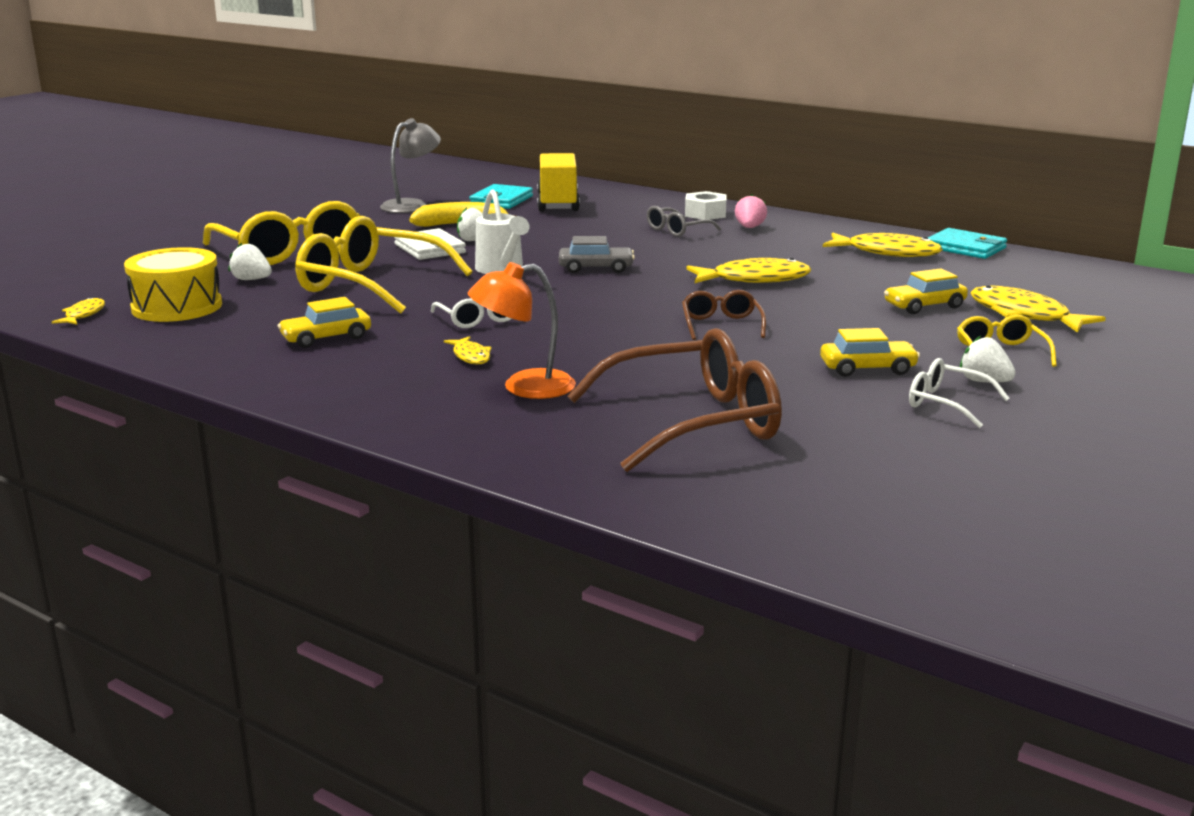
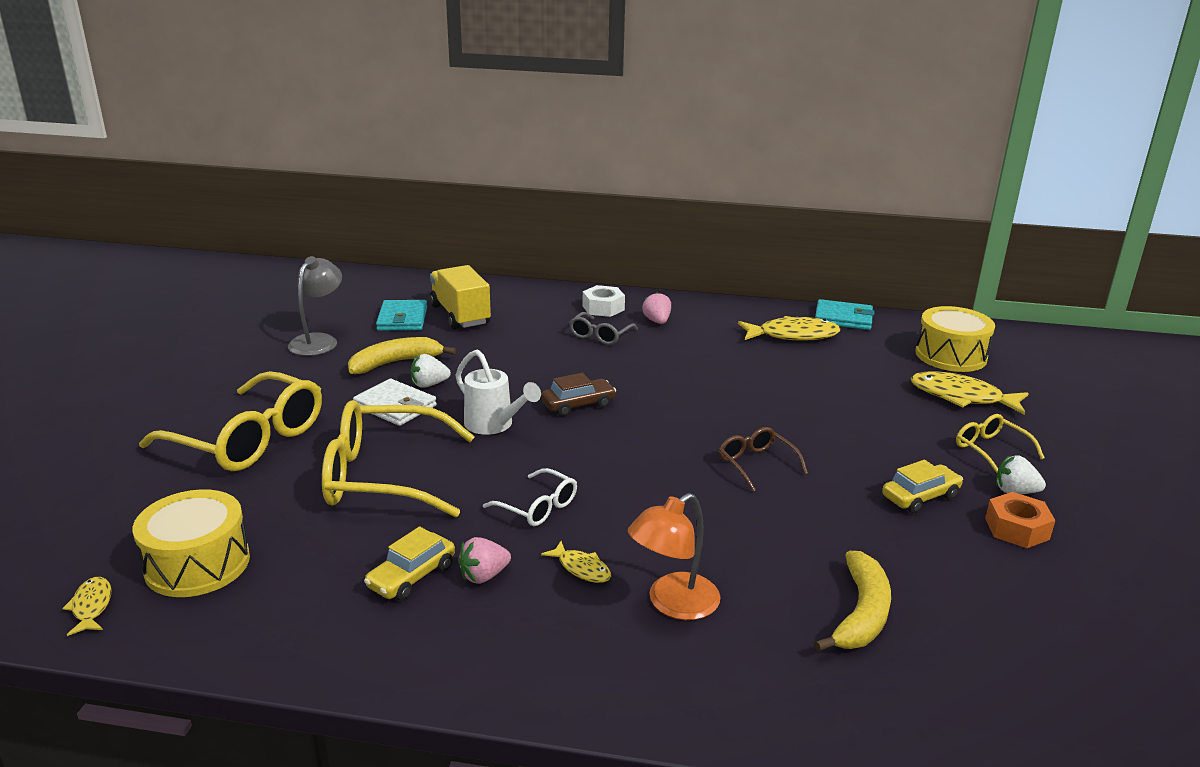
camera: 25 degrees left, 5 degrees up
(251, 280) = (246, 496): white strawberry -> none
(384, 347) = (484, 576): none -> pink strawberry
(596, 268) = (578, 405): grey car -> brown car
(694, 422) = (861, 614): brown glasses -> yellow banana
(754, 279) = (725, 393): yellow fish -> none
(924, 306) = (884, 401): yellow car -> none
(946, 403) = (1016, 529): white glasses -> orange nut
(1058, 287) = (950, 355): none -> yellow drum

